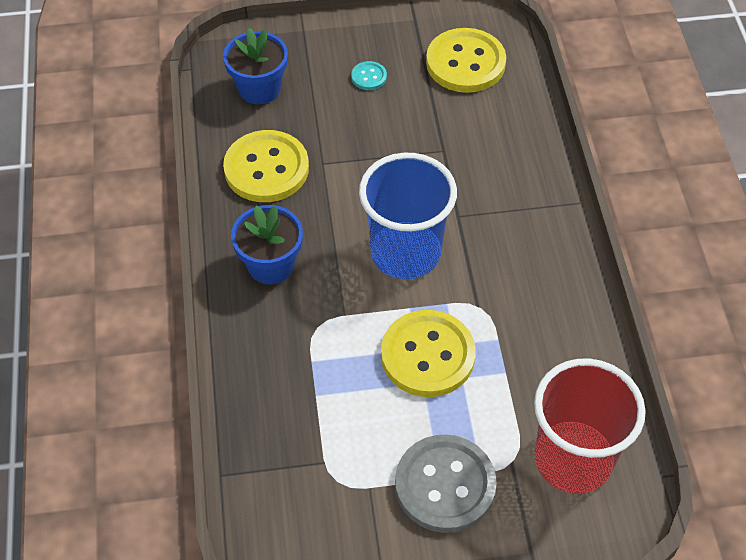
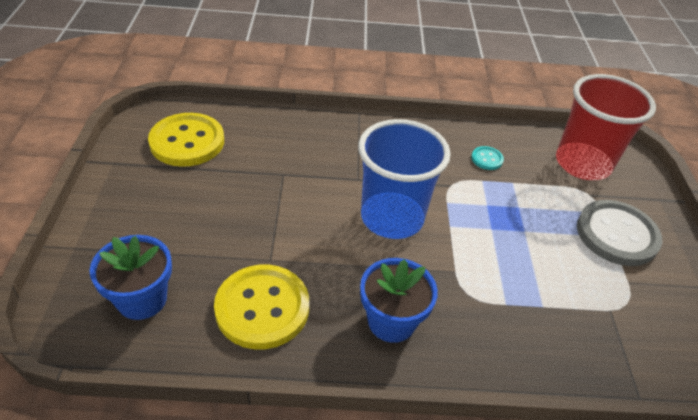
camera: 85 degrees left, 10 degrees down
(369, 77) = (171, 207): turquoise button -> turquoise button (487, 159)
(427, 355) = (498, 223): yellow button -> none

